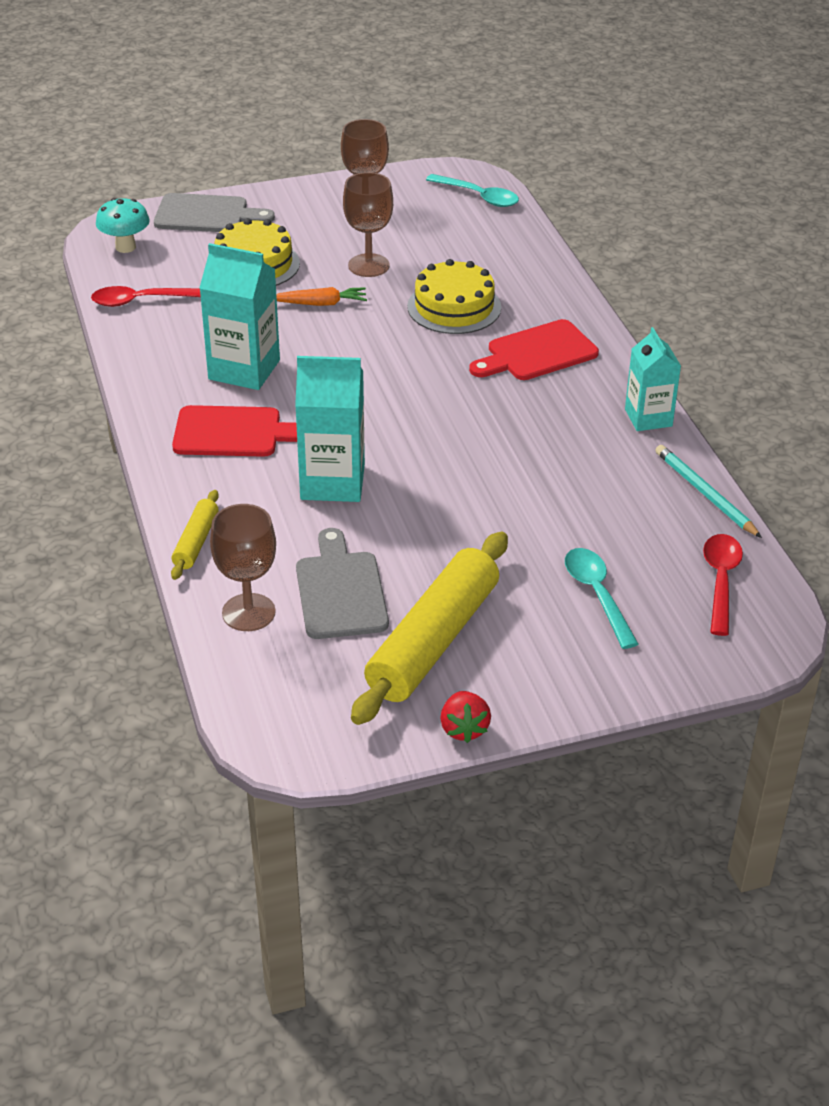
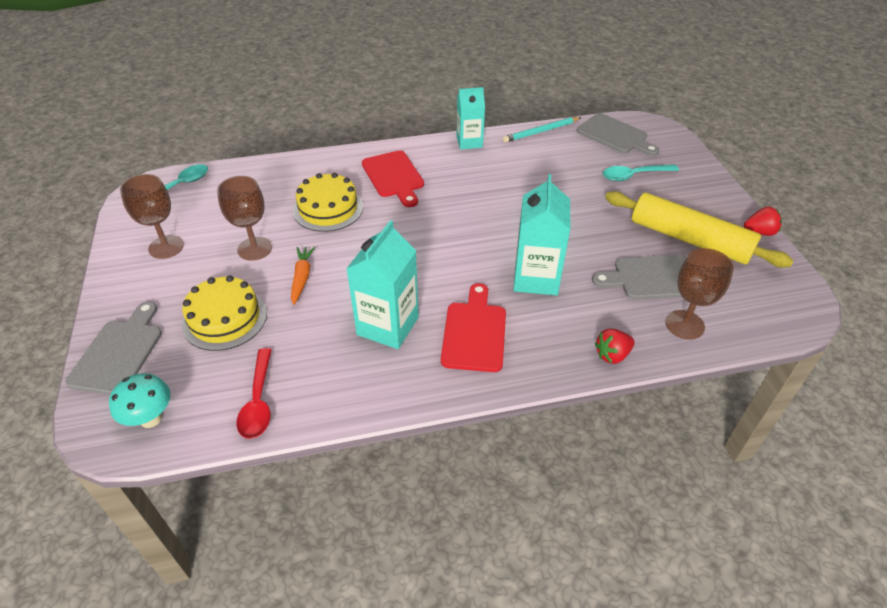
camera: 85 degrees left, 5 degrees up
(196, 542) = (612, 355): yellow rolling pin -> red strawberry
(720, 581) = (615, 135): red spoon -> grey cutting board

